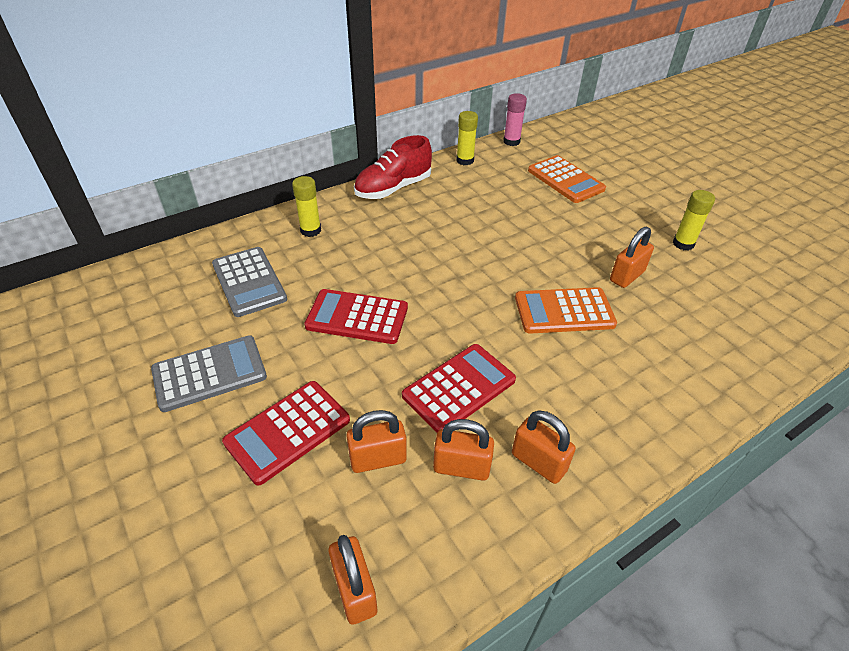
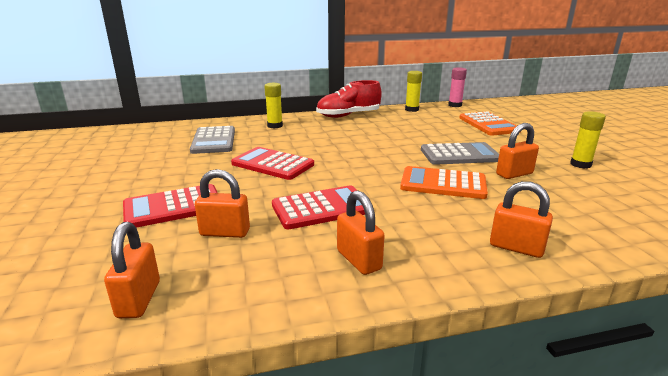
camera: 20 degrees right, 20 degrees down
(209, 373) = (149, 173): grey calculator -> grey calculator (459, 155)
(461, 467) = (288, 249): orange padlock -> orange padlock (516, 247)

